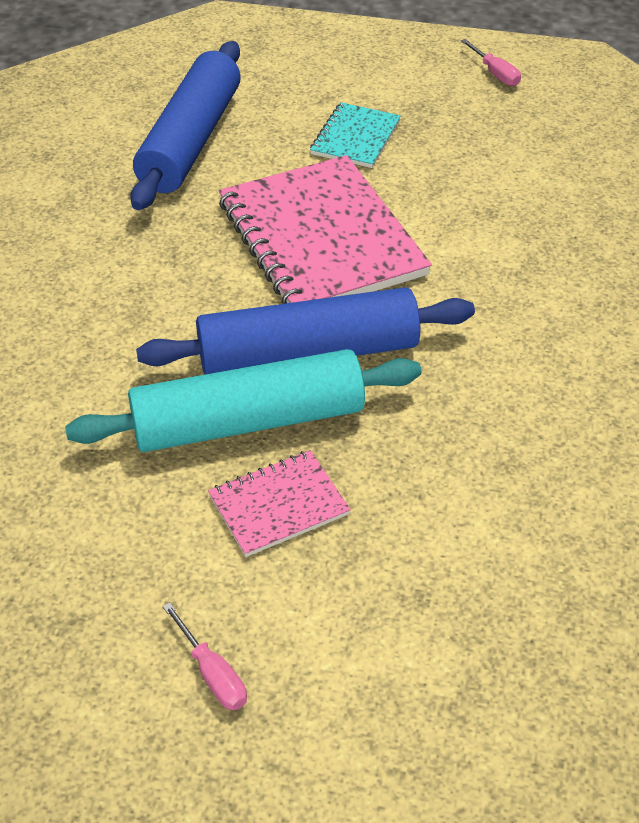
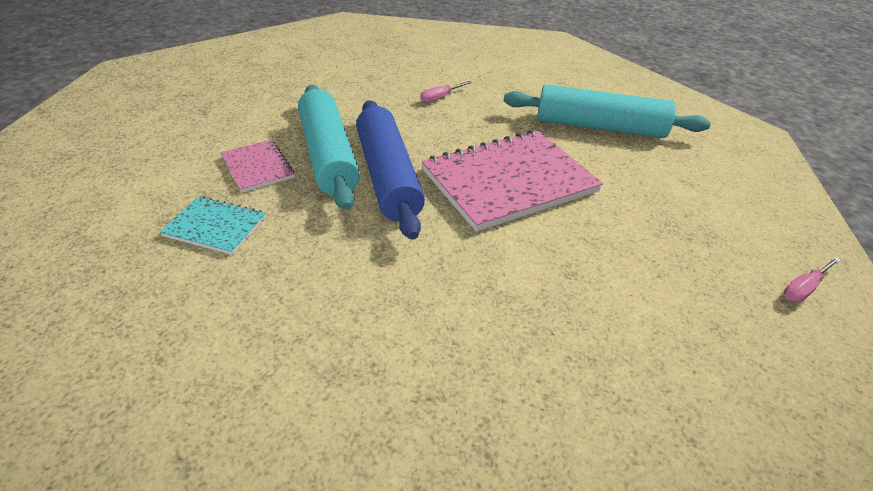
camera: 85 degrees right, 5 degrees down
(191, 140) = (599, 127): blue rolling pin -> turquoise rolling pin
(213, 674) = (149, 149): pink screwdriver -> pink screwdriver (440, 98)
(355, 138) = (642, 197): turquoise notebook -> turquoise notebook (215, 227)

